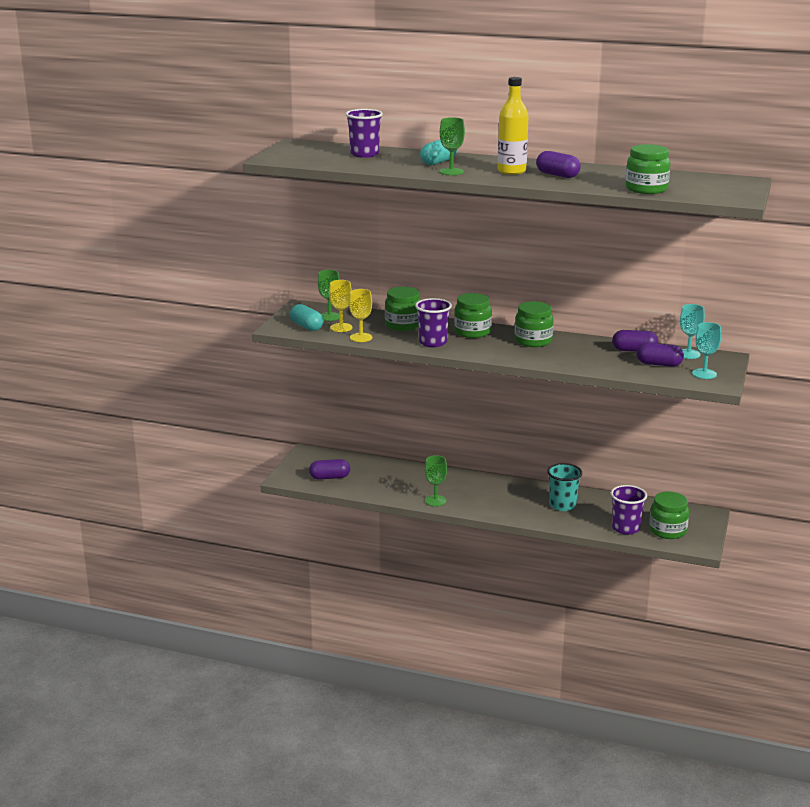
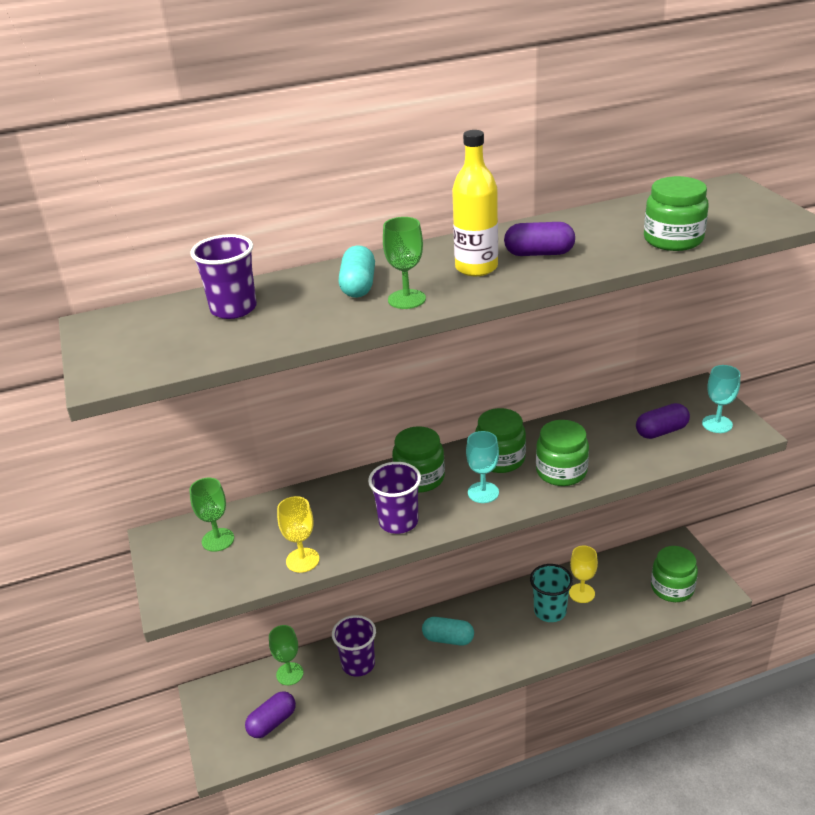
camera: 35 degrees left, 10 degrees up
(306, 326) = (208, 576): turquoise capsule -> turquoise capsule (448, 639)
(341, 327) = (256, 554): yellow goblet -> yellow goblet (581, 593)
(403, 325) = (327, 507): green jar -> green jar (561, 472)
(435, 500) = (424, 686): green goblet -> green goblet (289, 674)
(625, 528) = (636, 608): purple cup -> purple cup (358, 664)
(634, 350) = (612, 422): purple capsule -> none
(688, 354) = (664, 401): turquoise goblet -> turquoise goblet (483, 492)

